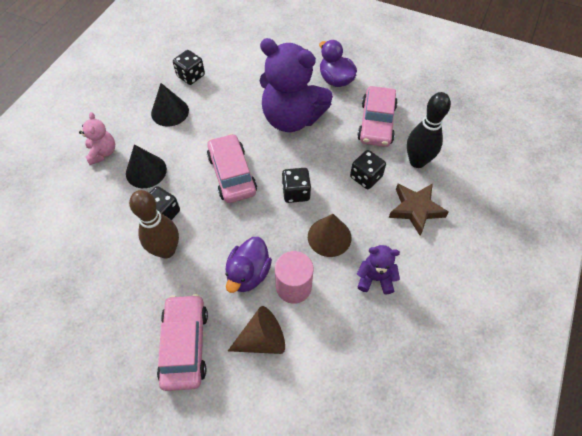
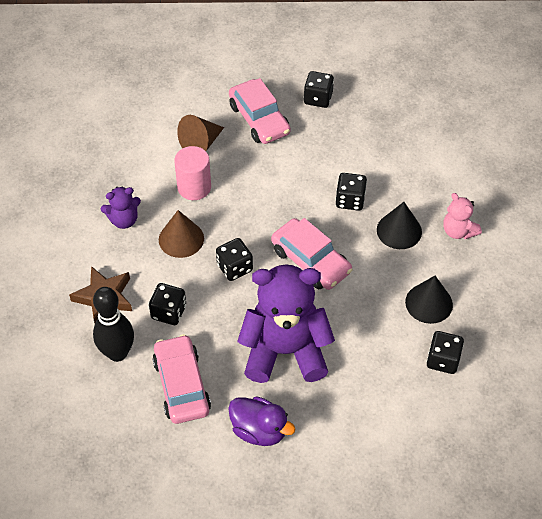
camera: 155 degrees right, 5 degrees down
(107, 345) = (318, 98): none -> black dice
(166, 250) = (323, 173): brown bowling pin -> none
(248, 273) = (239, 182): purple duck -> none

